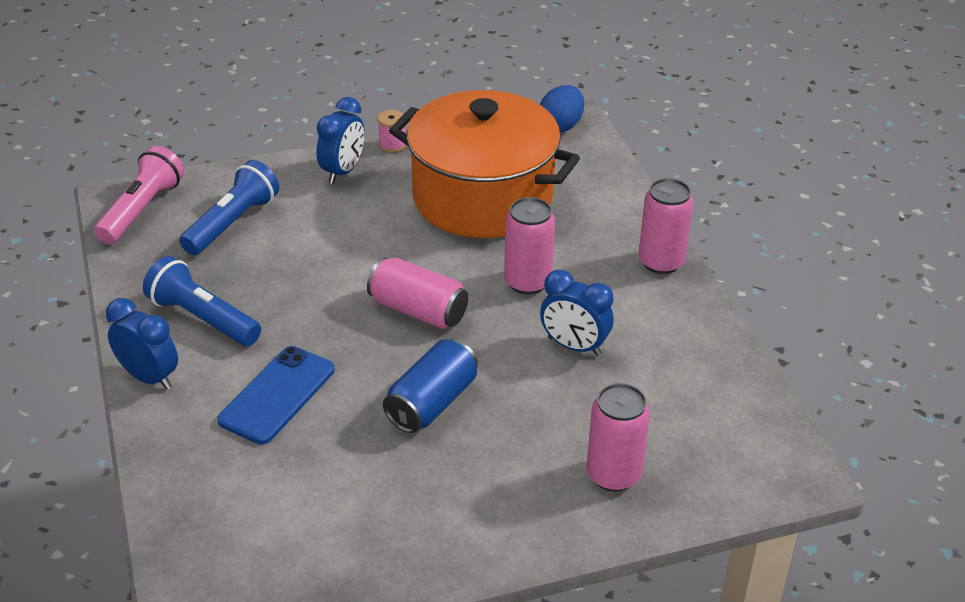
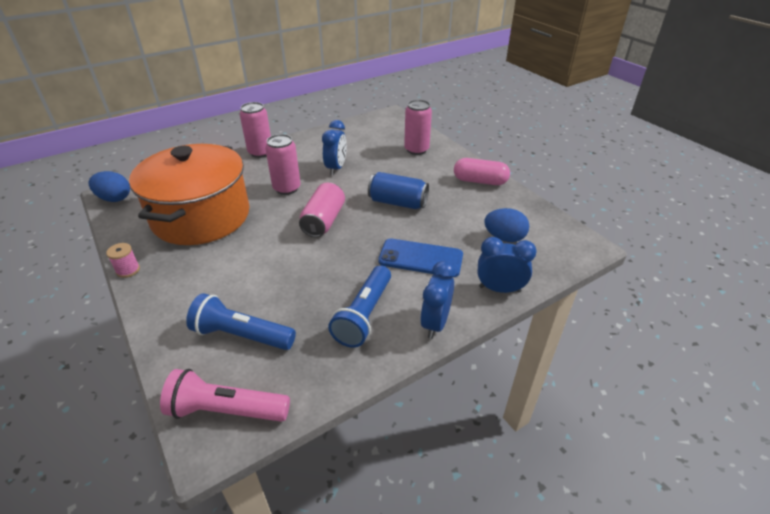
camera: 105 degrees left, 0 degrees up
(271, 510) = (504, 238): none -> blue egg
(343, 171) = (165, 288): blue clock -> blue clock (499, 289)
(455, 539) = (480, 181): none -> pink capsule

